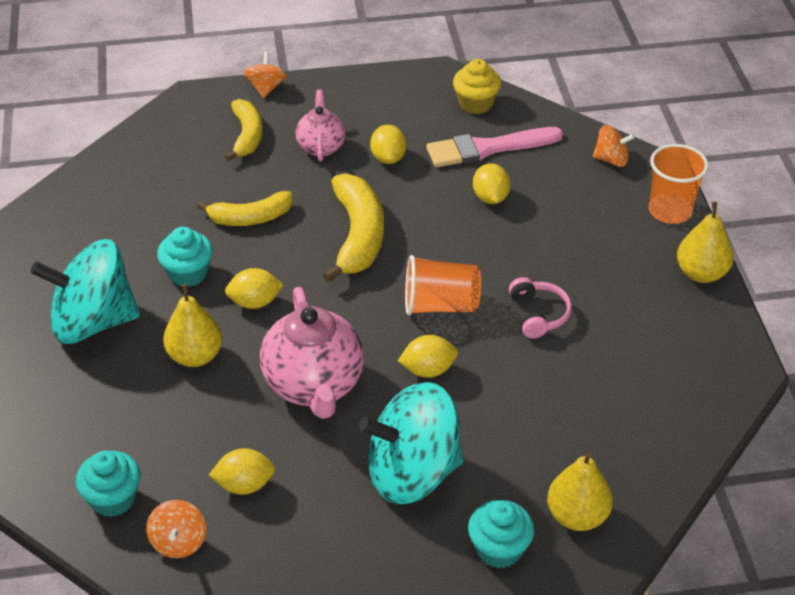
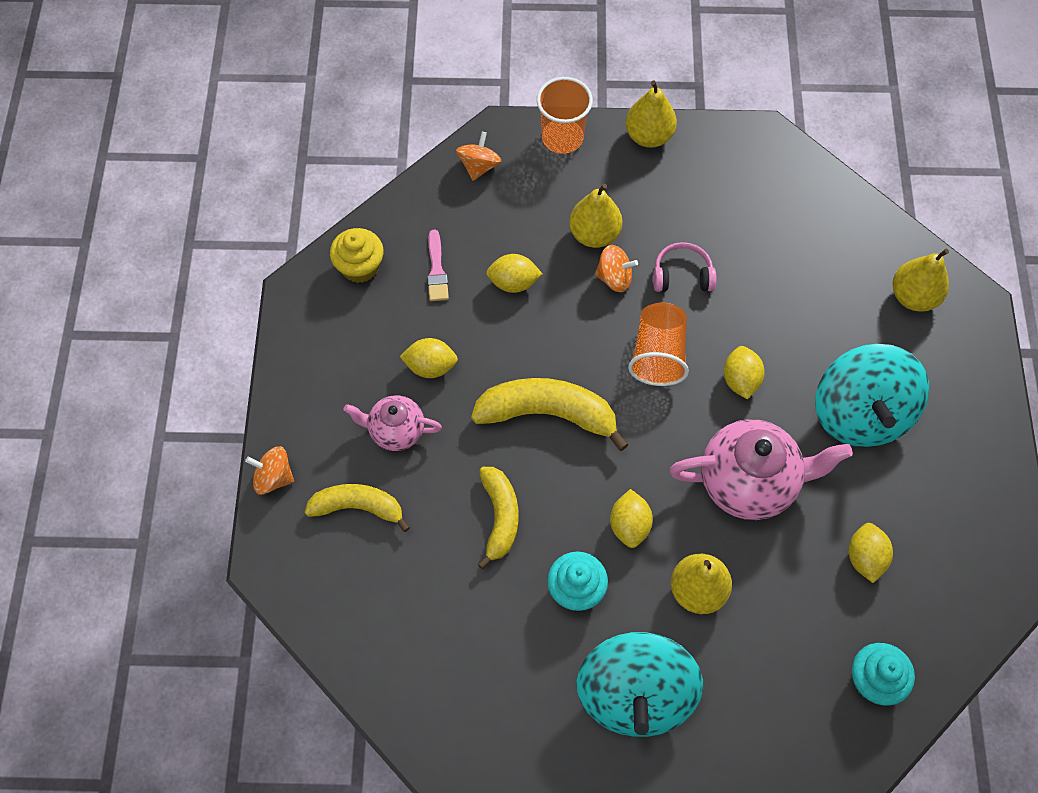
camera: 80 degrees left, 20 degrees up
(179, 542) = (926, 621): orange spinning top -> orange spinning top (614, 278)
(487, 148) = (436, 270): pink brush -> pink brush, size x0.55
(499, 549) = (944, 361): turquoise cupcake -> none
(564, 246) = (594, 234): none -> yellow pear

